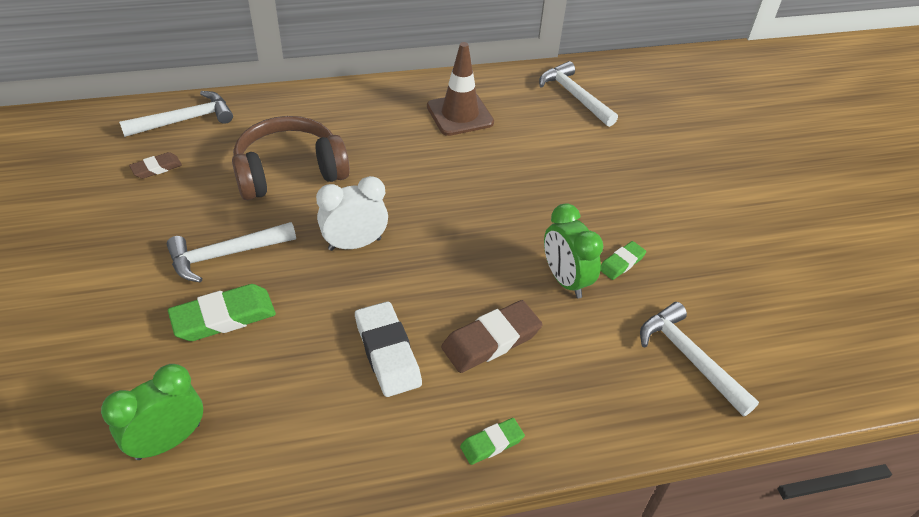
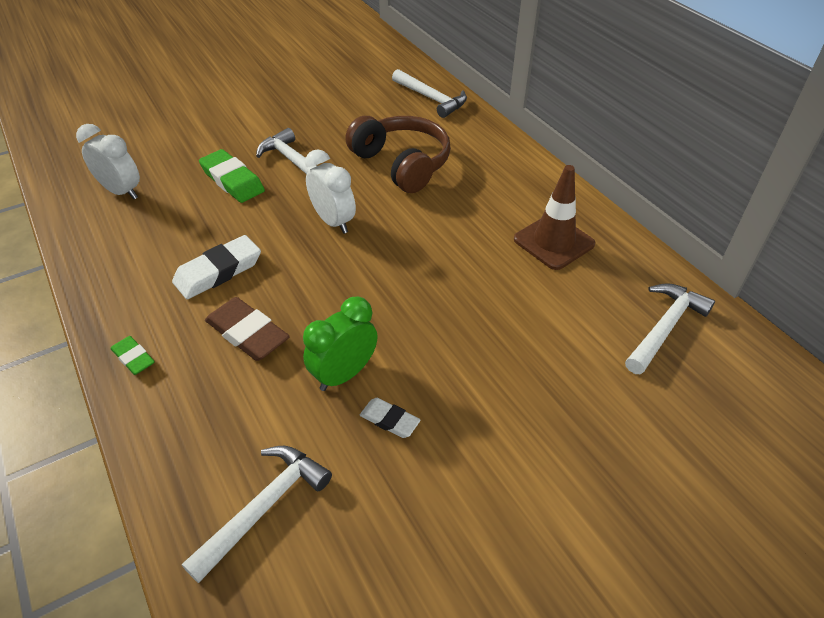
camera: 75 degrees right, 0 degrees up
(156, 168) = (369, 105): brown eraser -> none
(168, 441) = (121, 191): green clock -> white clock
(621, 263) = (389, 420): green eraser -> white eraser

